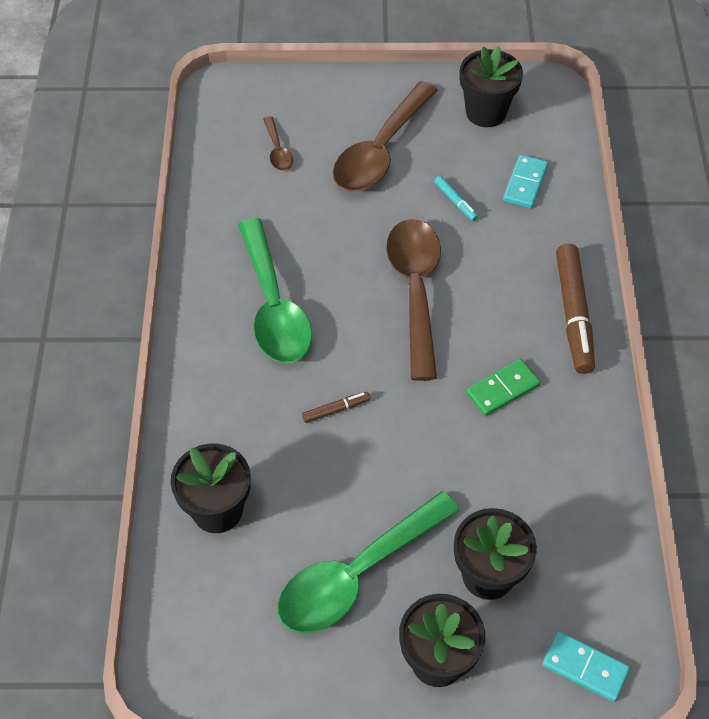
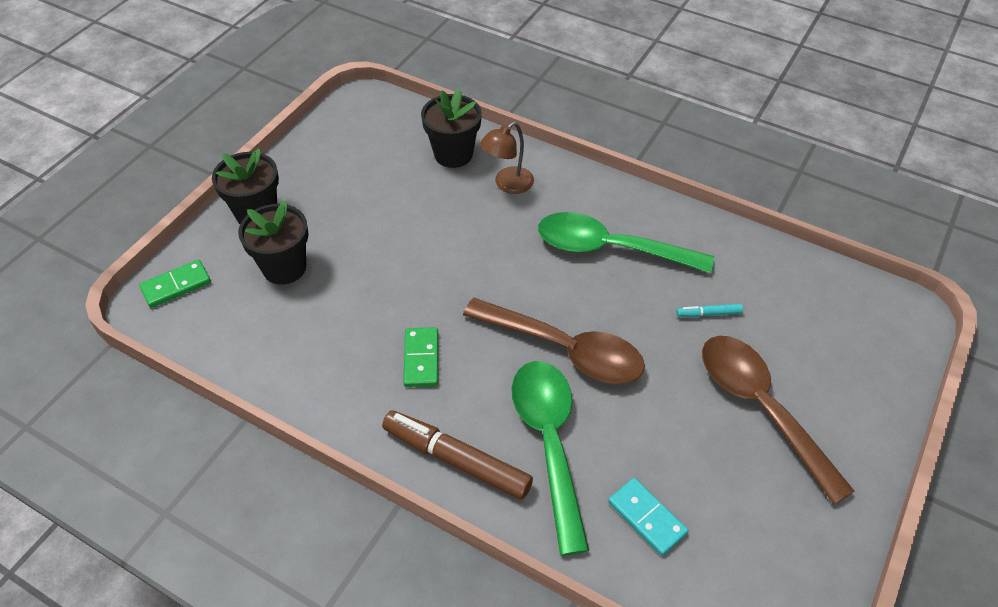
camera: 120 degrees right, 5 degrees down
(235, 432) = (507, 184): none -> brown lamp
(277, 150) = (799, 324): brown spoon -> none
(336, 410) = (484, 245): brown marker -> none
(356, 574) = (348, 201): green spoon -> green spoon (549, 442)
(455, 201) = (655, 438): turquoise marker -> turquoise marker (708, 314)
(486, 112) = (778, 541): black flower pot -> none
(585, 667) = (176, 286): turquoise domino -> green domino

